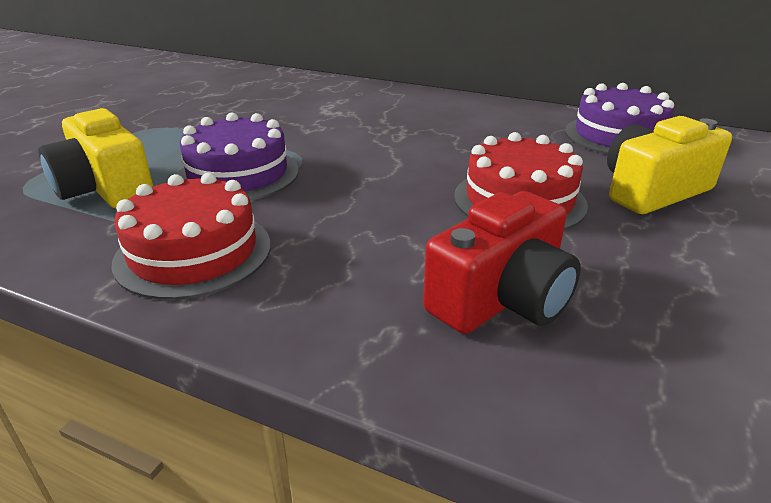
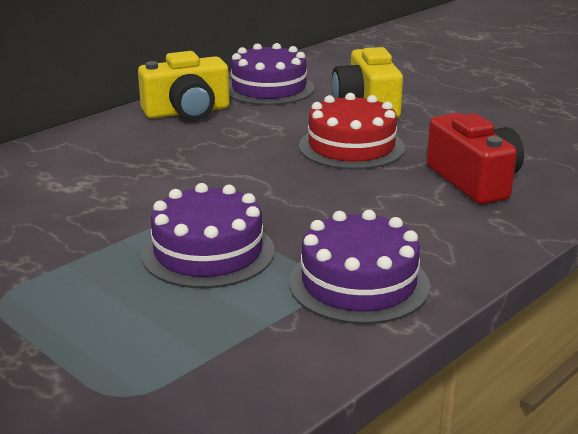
camera: 70 degrees left, 5 degrees down
(105, 189) = (181, 332): yellow camera -> yellow camera (187, 112)
(194, 252) = (359, 283): red cake -> purple cake

